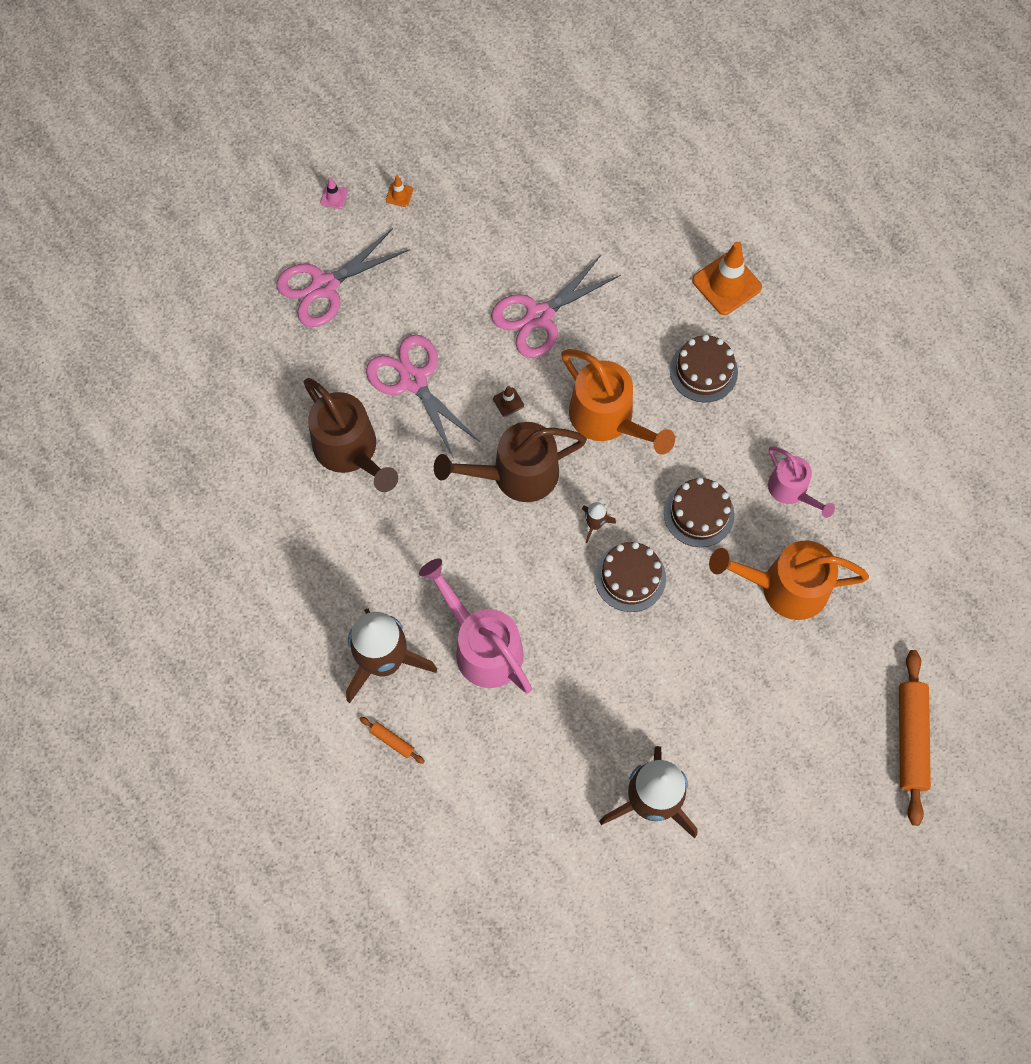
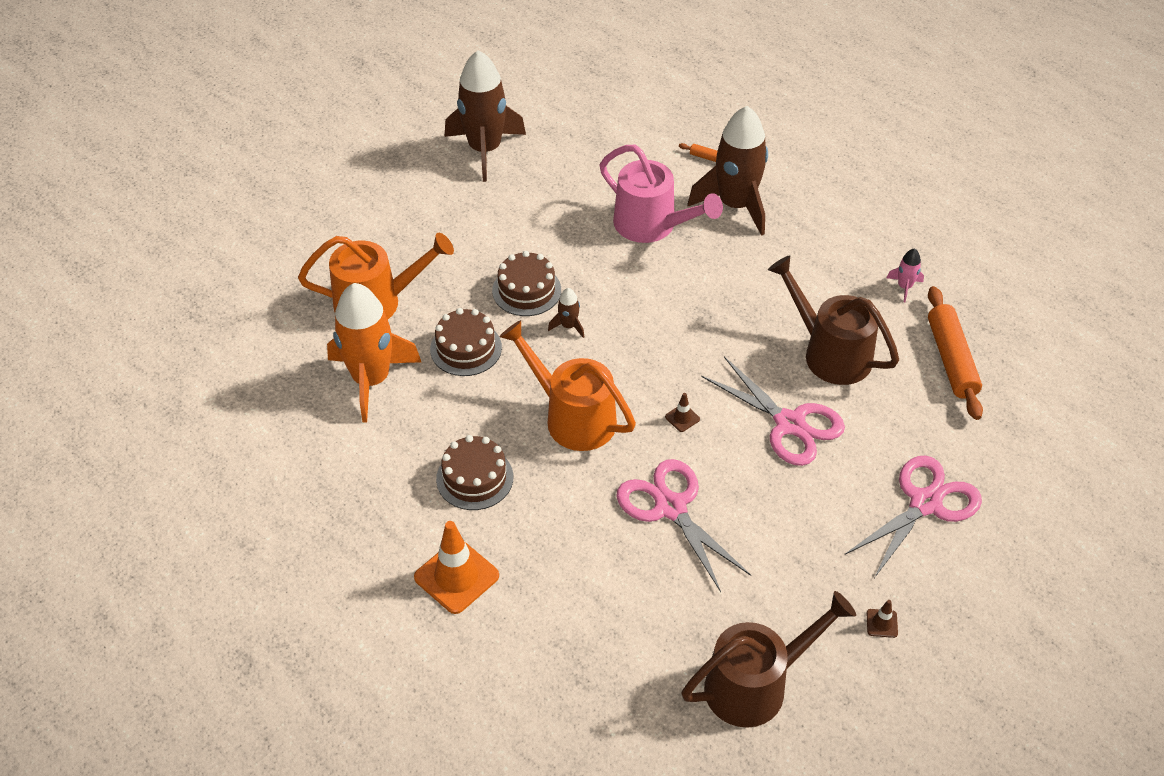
camera: 170 degrees right, 20 degrees down
(247, 518) = (904, 287): none -> pink rocket
(334, 197) = (960, 608): pink traffic cone -> none
(399, 195) = (882, 623): orange traffic cone -> brown traffic cone
(515, 475) = (657, 355): brown watering can -> brown watering can (756, 684)
(539, 316) = (670, 508): pink scissors -> pink scissors turned 75 degrees counterclockwise
(792, 491) = (371, 380): pink watering can -> orange rocket
(910, 739) = (261, 213): orange rolling pin -> orange rolling pin (951, 359)

